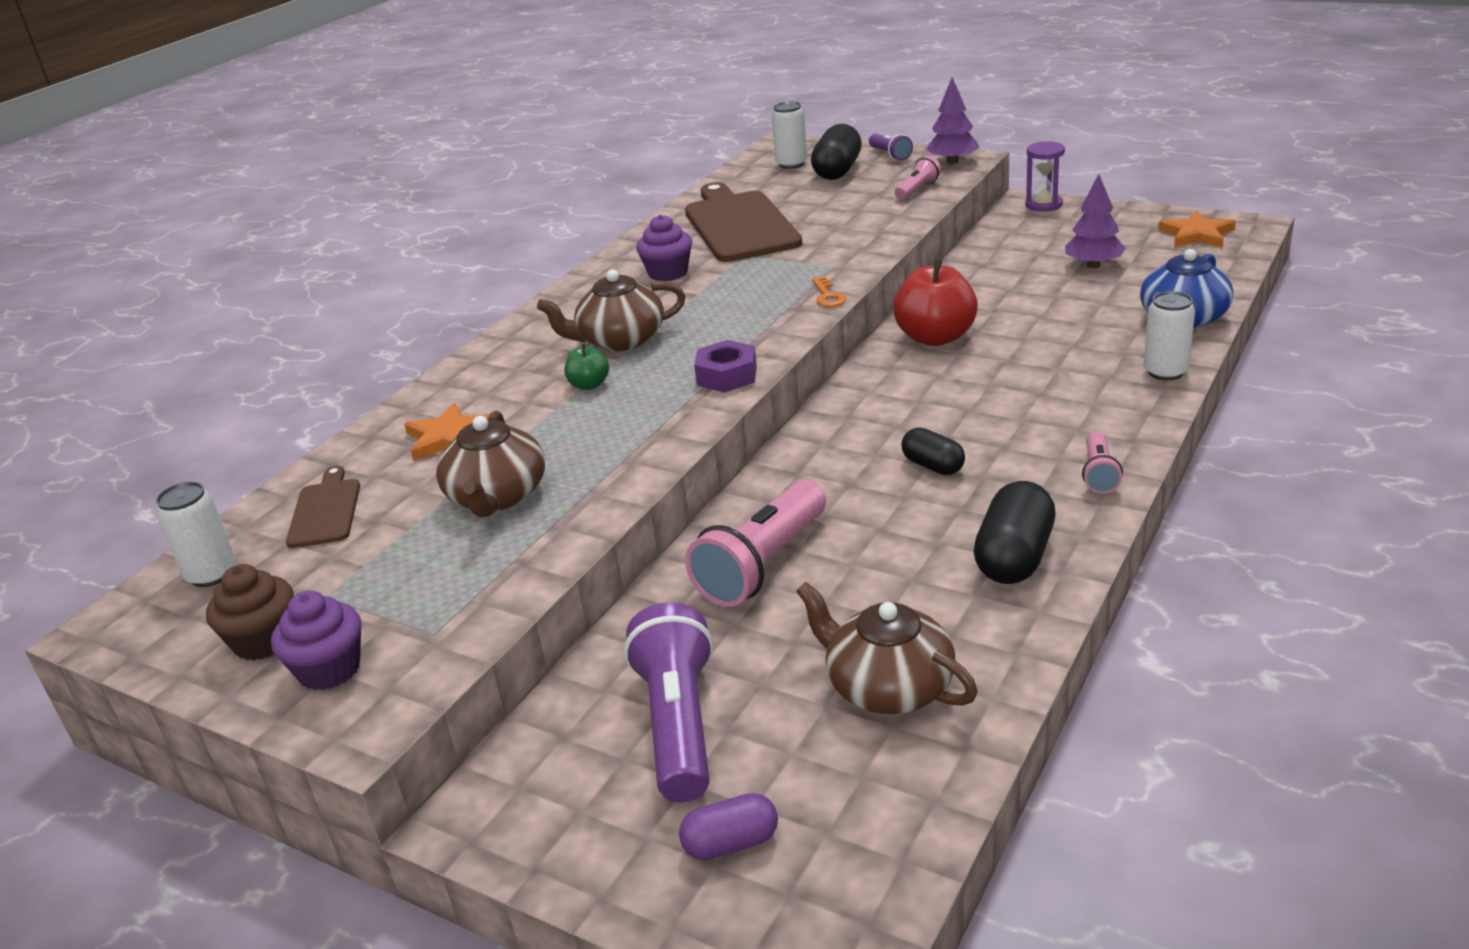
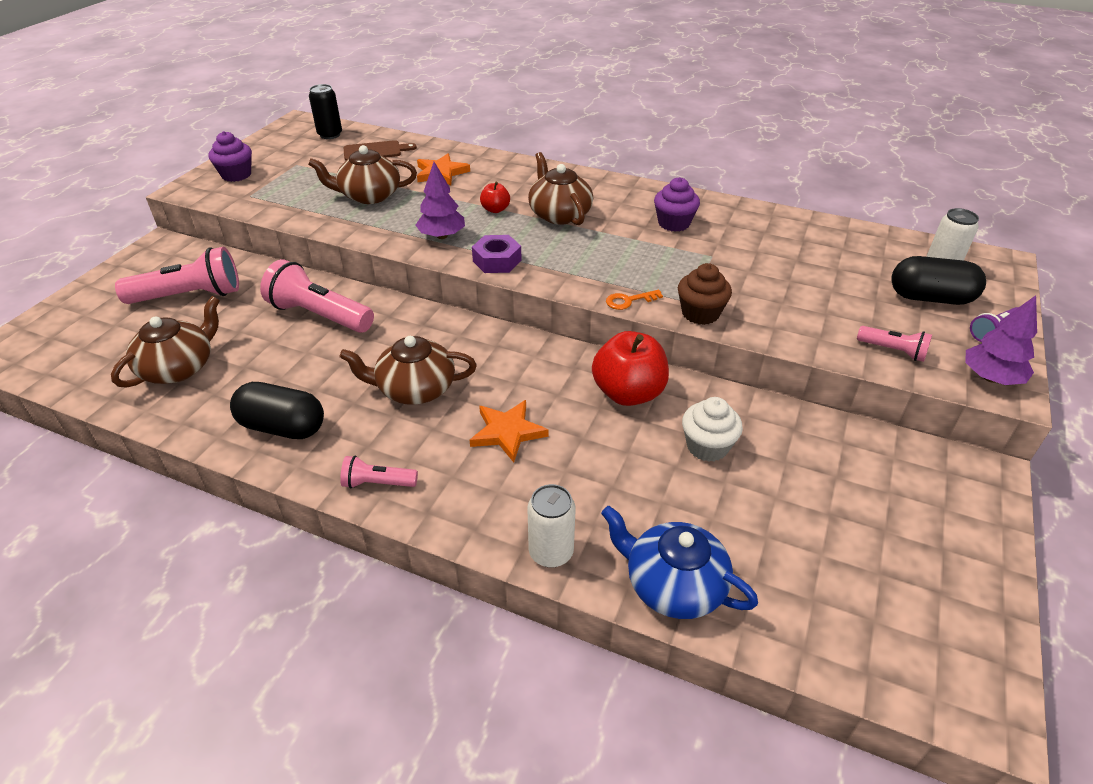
camera: 80 degrees right, 10 degrees up
(212, 574) = (330, 135): white can -> black can
(264, 641) = (268, 156): brown cupcake -> brown cupcake (700, 313)
(589, 385) = (495, 209): green apple -> red apple
(679, 723) = (190, 296): purple flashlight -> pink flashlight
(731, 843) = (94, 318): purple capsule -> none
(739, 225) = (777, 249): brown cutting board -> none
(933, 466) = (414, 389): black capsule -> brown teapot
(1011, 301) = (707, 446): none -> white cupcake
(1043, 205) = (984, 488): purple hourglass -> none
(1093, 265) = (809, 519): purple tree -> purple tree (442, 236)
(1196, 234) = (932, 638): orange star -> orange star (507, 432)

